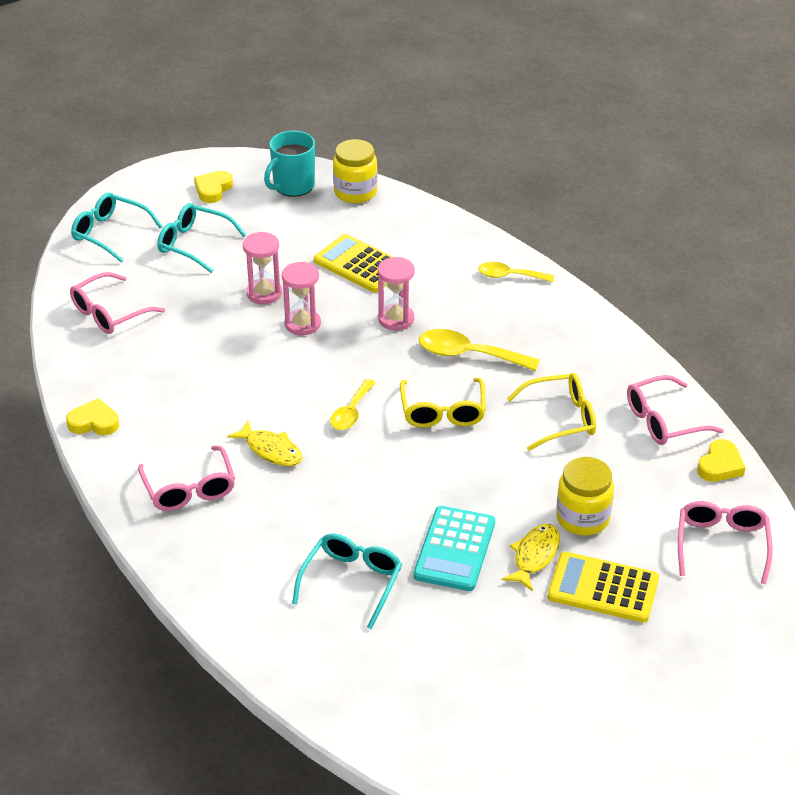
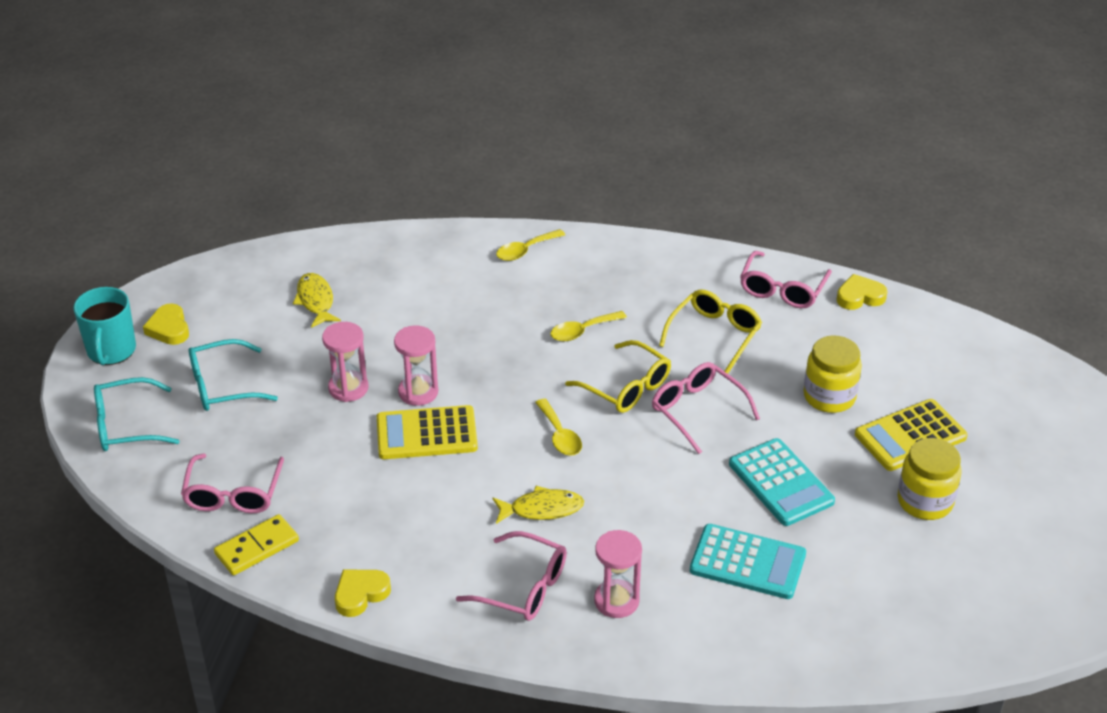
camera: 45 degrees left, 0 degrees up
(78, 353) = (257, 547): none -> yellow domino
(293, 186) = (239, 283): turquoise mug -> turquoise mug (111, 351)
(352, 582) = (747, 562): turquoise glasses -> turquoise calculator
(355, 192) = (303, 257): yellow jar -> yellow jar (925, 501)
(360, 264) = (394, 314): yellow calculator -> yellow calculator (426, 434)
(396, 319) = (487, 339): pink hourglass -> pink hourglass (616, 601)
(468, 355) = (582, 331): yellow spoon -> yellow spoon, size x0.65
(534, 556) = (838, 447): yellow fish -> yellow fish (316, 301)
(720, 465) = (860, 296): yellow heart -> yellow heart turned 90 degrees counterclockwise
(722, 544) = (936, 351): pink glasses -> pink glasses (697, 411)

